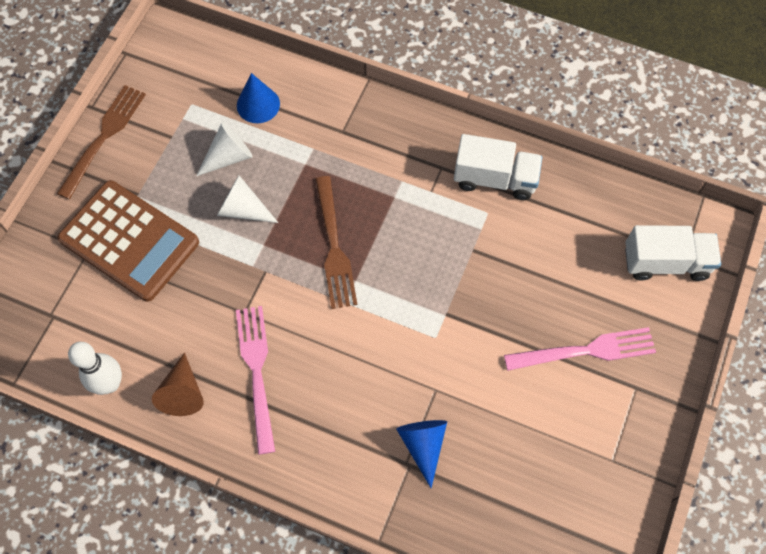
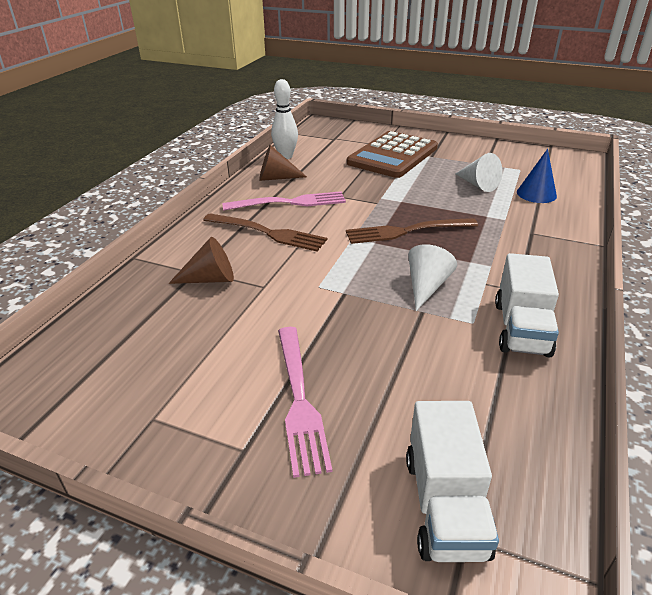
camera: 90 degrees right, 30 degrees down
(104, 137) = (473, 143): brown fork -> brown fork (267, 233)
(243, 209) = (431, 192): white cone -> white cone (426, 286)
(423, 445) = (210, 279): blue cone -> brown cone

